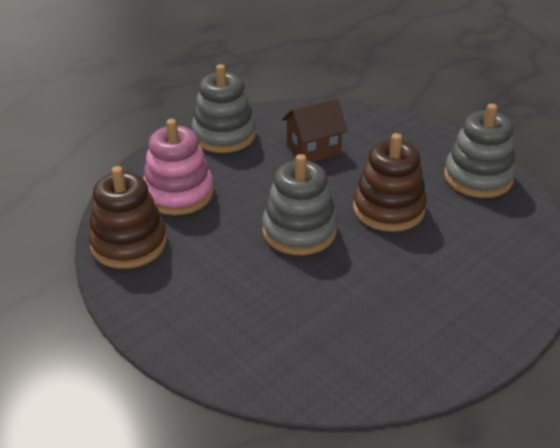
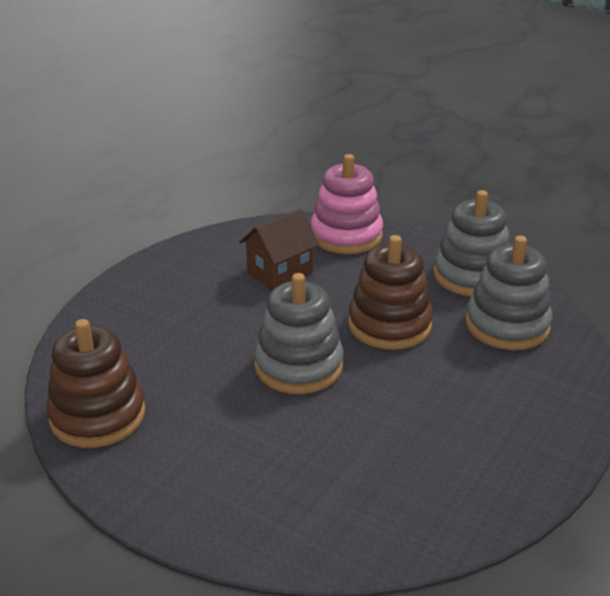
camera: 15 degrees left, 5 degrees down
(178, 194) = (138, 346): pink stacking toy -> pink stacking toy (346, 236)
(224, 135) = (169, 271): grey stacking toy -> grey stacking toy (507, 325)

